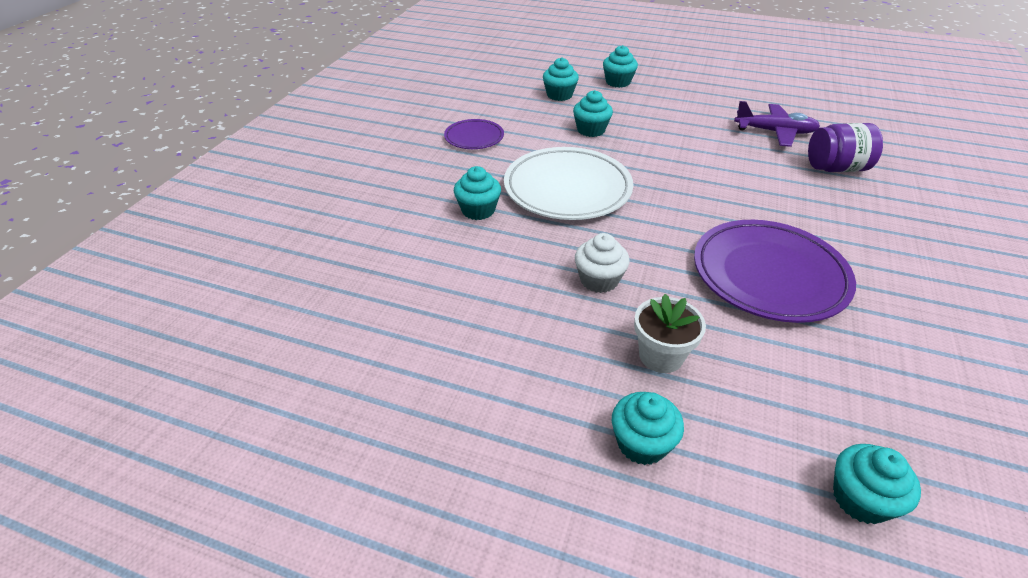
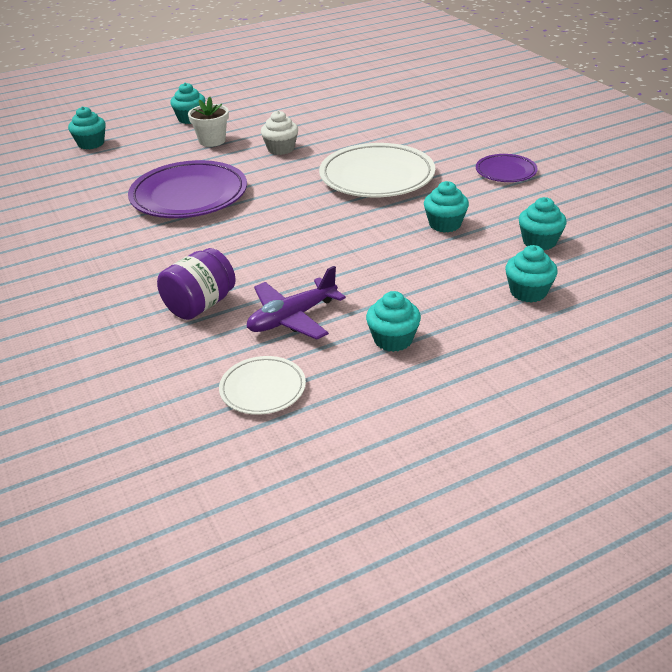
camera: 135 degrees right, 5 degrees down
(478, 210) = (402, 141): turquoise cupcake -> turquoise cupcake (393, 340)
(828, 112) = (263, 389): none -> white plate

